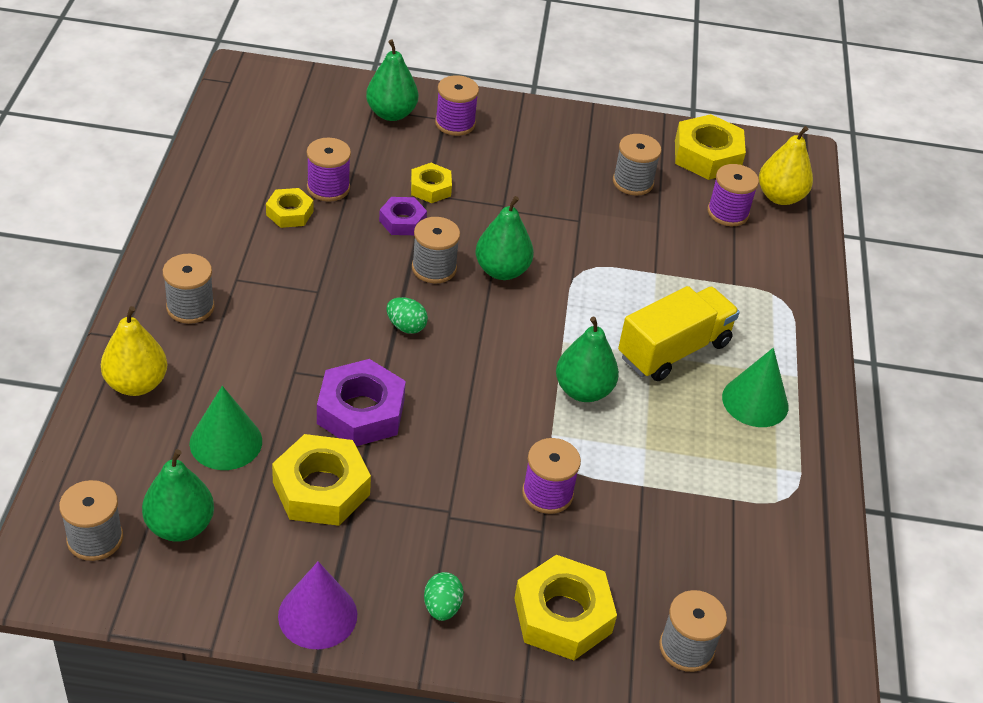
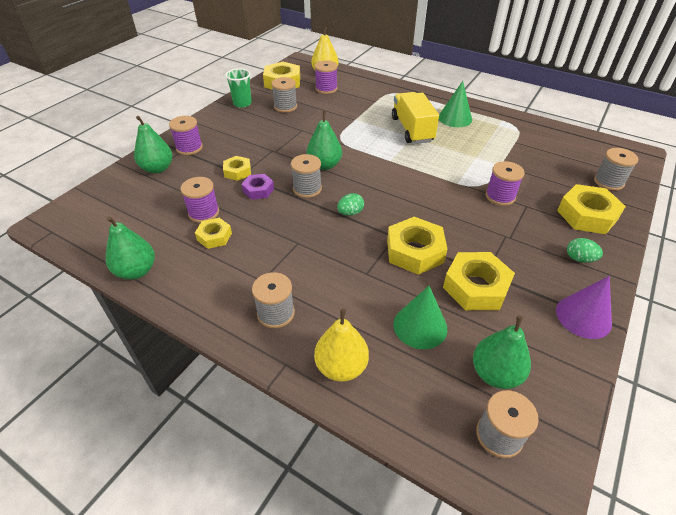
camera: 60 degrees left, 0 degrees up
(361, 411) = (414, 251): purple nut -> yellow nut
(583, 390) = (429, 164): green pear -> green pear (136, 271)
(606, 133) = (242, 103): none -> green cup

